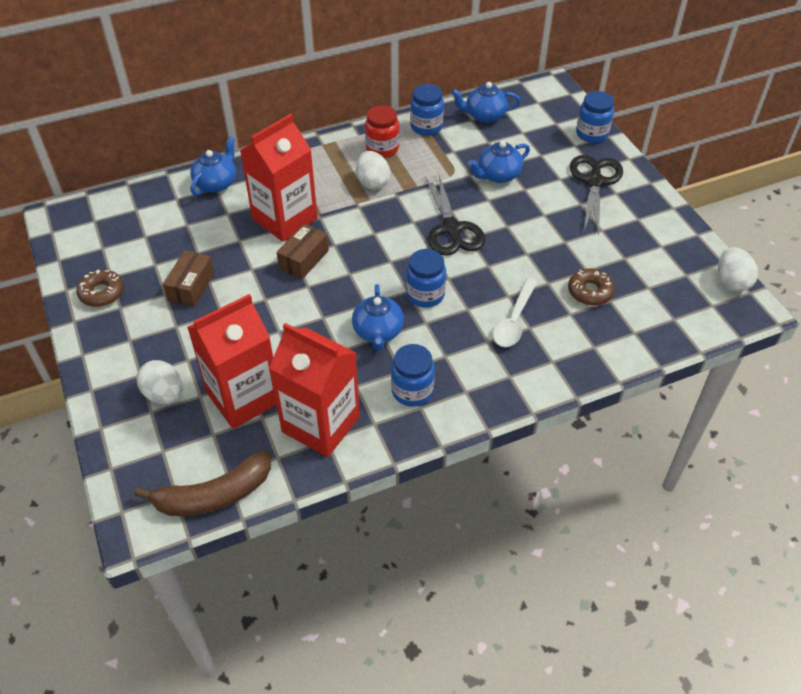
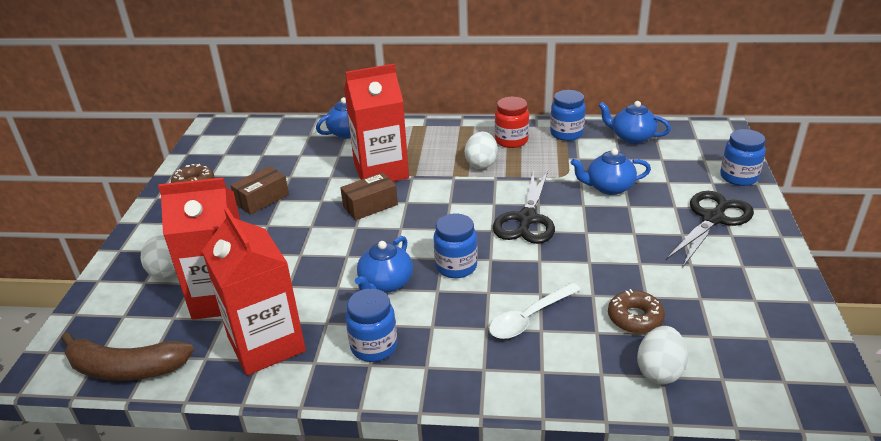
camera: 30 degrees right, 15 degrees down
(731, 282) = (827, 364): white egg -> white egg (659, 371)

